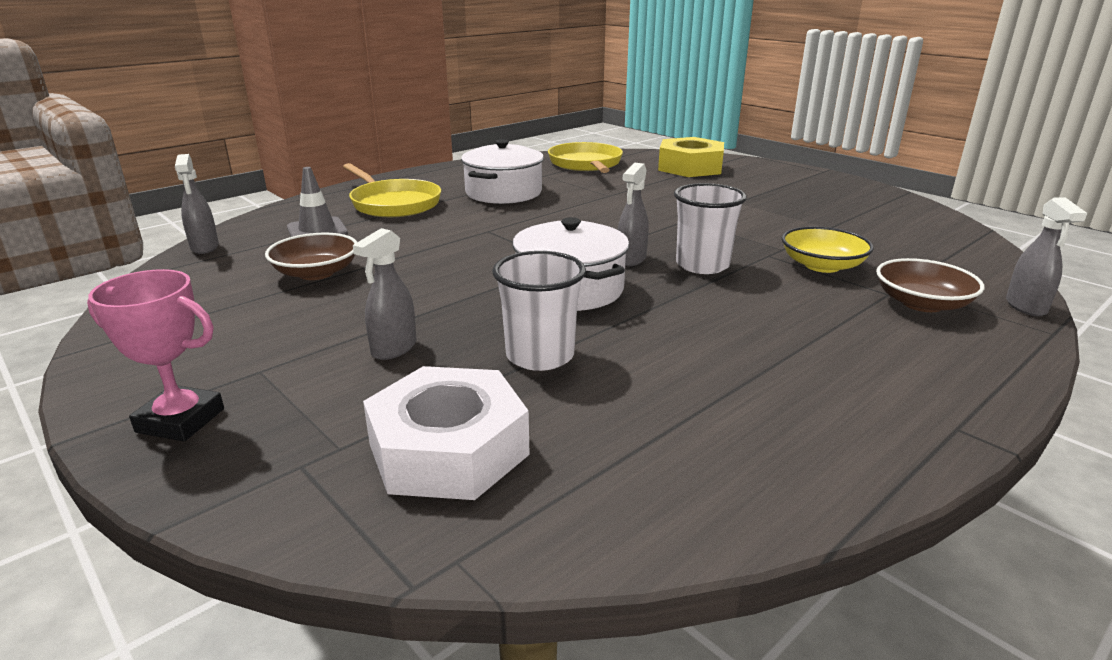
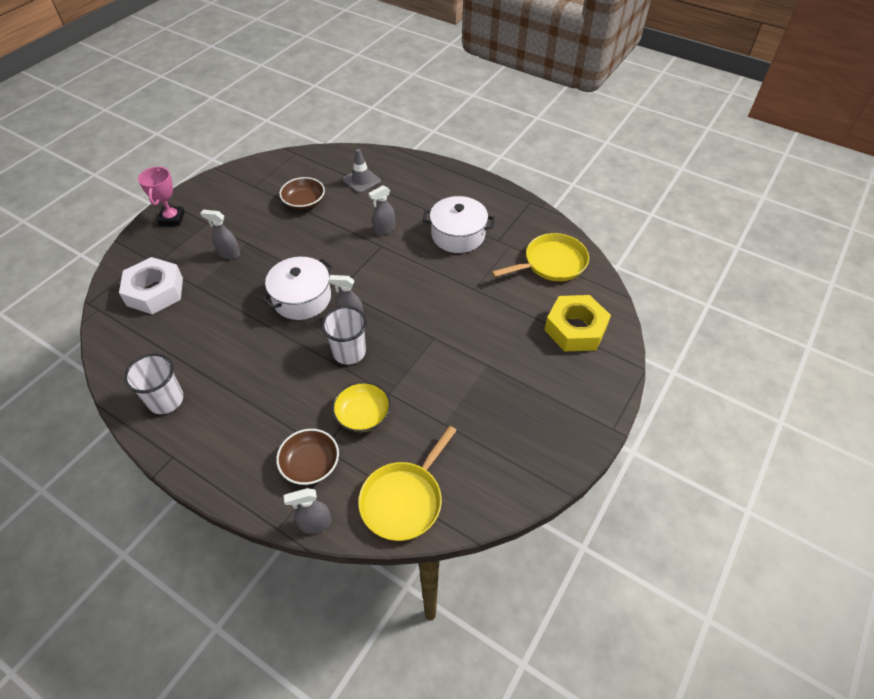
camera: 75 degrees right, 25 degrees up
(205, 247) = (327, 154): grey spray bottle -> grey spray bottle (384, 230)
(393, 204) = (416, 193): yellow pan -> yellow pan (404, 500)
(540, 356) = (227, 301): white cup -> white cup (166, 400)

